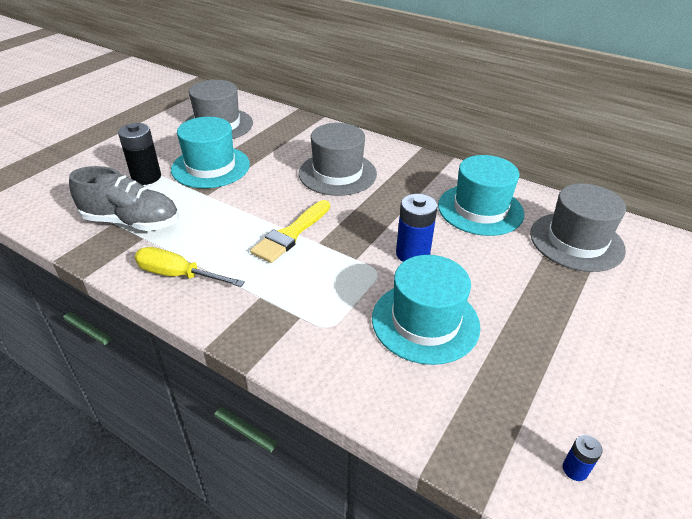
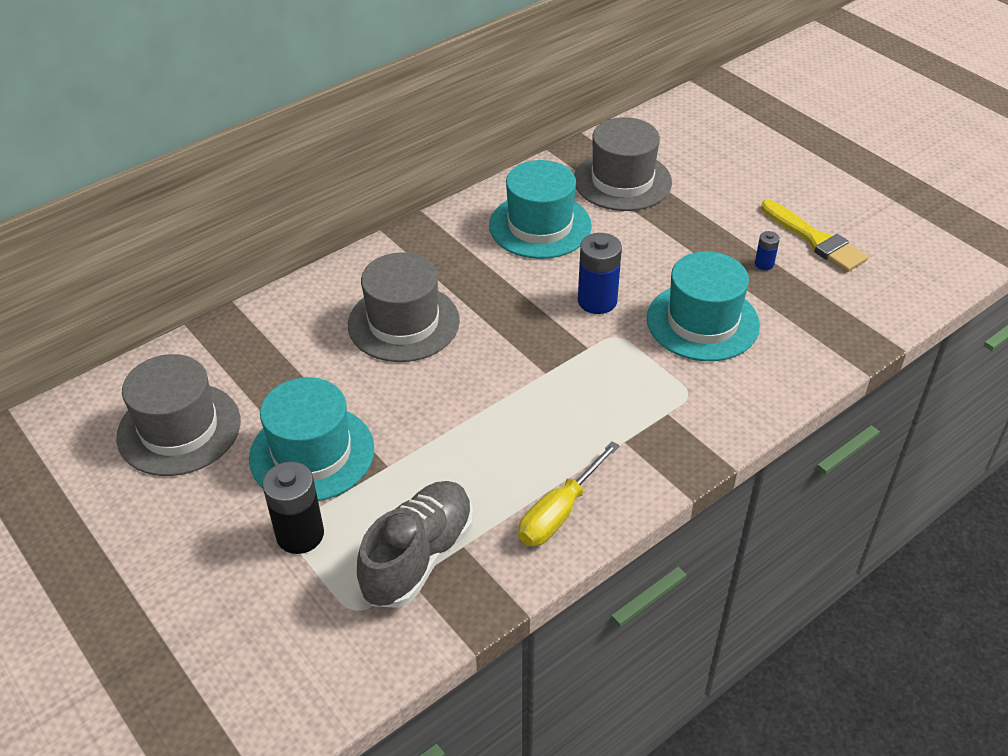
camera: 70 degrees left, 5 degrees up
(291, 234) = (519, 393): yellow brush -> yellow brush (815, 240)
(575, 469) = (878, 289): blue battery -> blue battery (764, 264)

